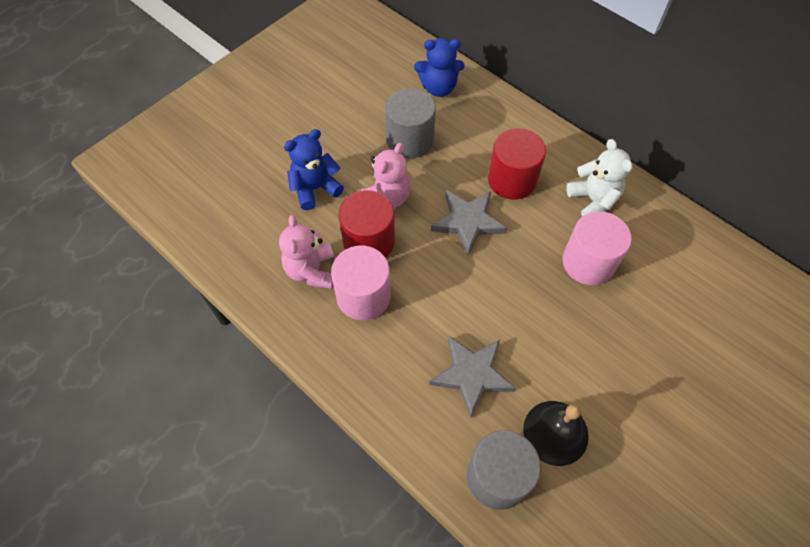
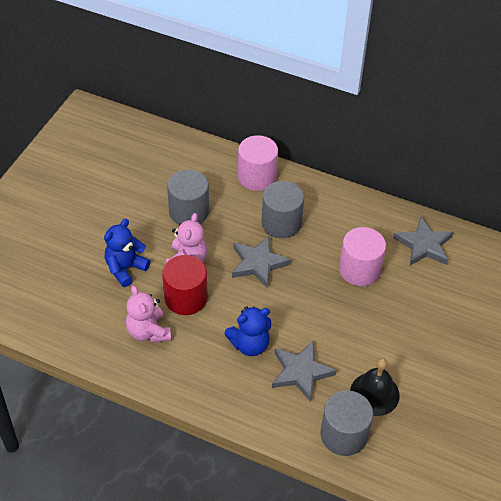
camera: 20 degrees left, 10 degrees down
(363, 296) = (197, 339): pink cylinder -> pink cylinder (257, 177)
(438, 88) = (196, 164): blue teddy bear -> blue teddy bear (249, 344)
(512, 180) = (281, 223): red cylinder -> grey cylinder
(593, 200) = (348, 223): white teddy bear -> none
(680, 252) = (424, 245): none -> grey star

